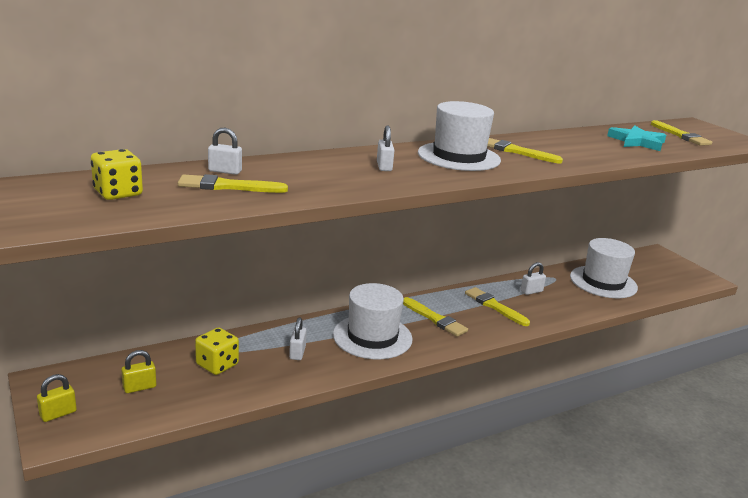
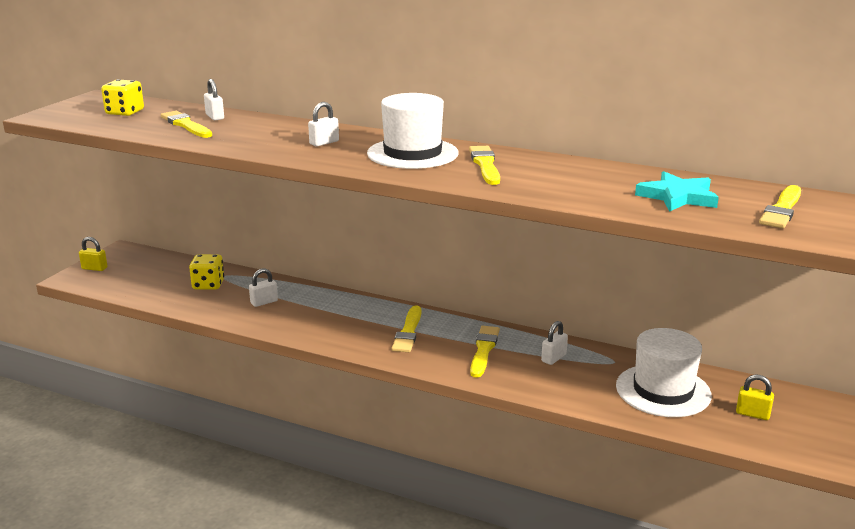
camera: 55 degrees right, 0 degrees up
(139, 387) = (149, 275): yellow padlock -> yellow padlock (752, 414)
(372, 337) = (333, 318): white hat -> none
(531, 291) = (553, 358): white padlock -> white padlock turned 75 degrees counterclockwise

